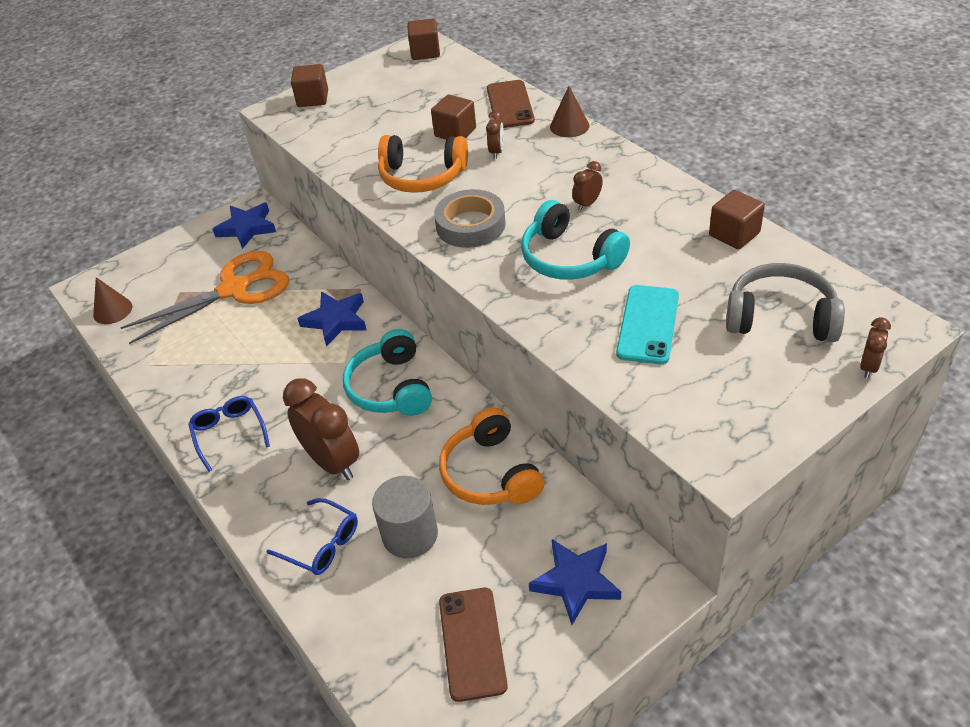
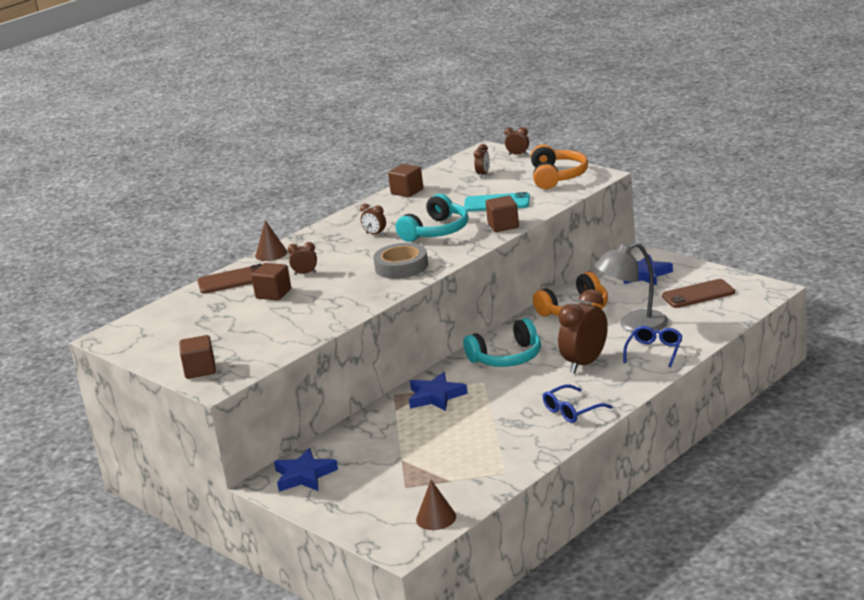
camera: 100 degrees left, 20 degrees down
(234, 289) = (399, 456): orange scissors -> none
(410, 534) = (634, 325): grey cylinder -> grey lamp
(422, 176) = (338, 295): orange headphones -> orange headphones (557, 177)
(425, 52) = (125, 333): brown cube -> brown cube (503, 226)
(780, 317) = (483, 174): grey headphones -> brown clock

